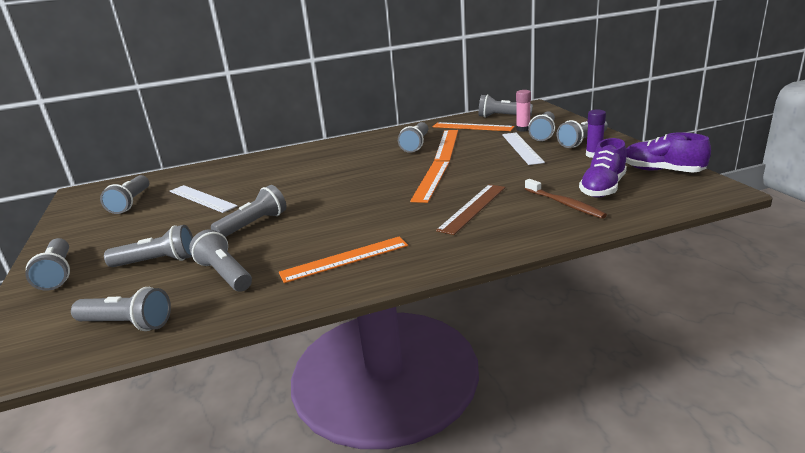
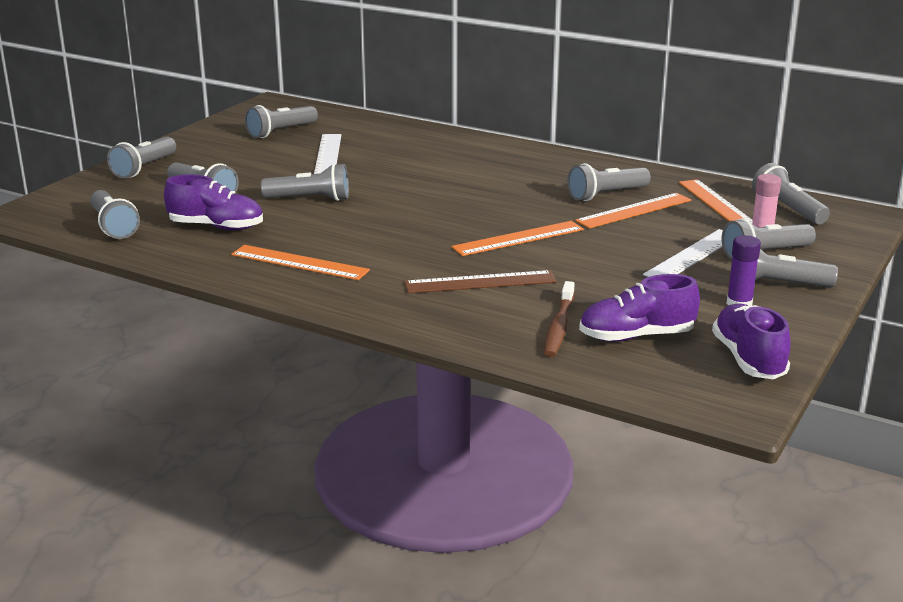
camera: 45 degrees right, 0 degrees up
(225, 274) = (216, 227): grey flashlight -> purple shoe

